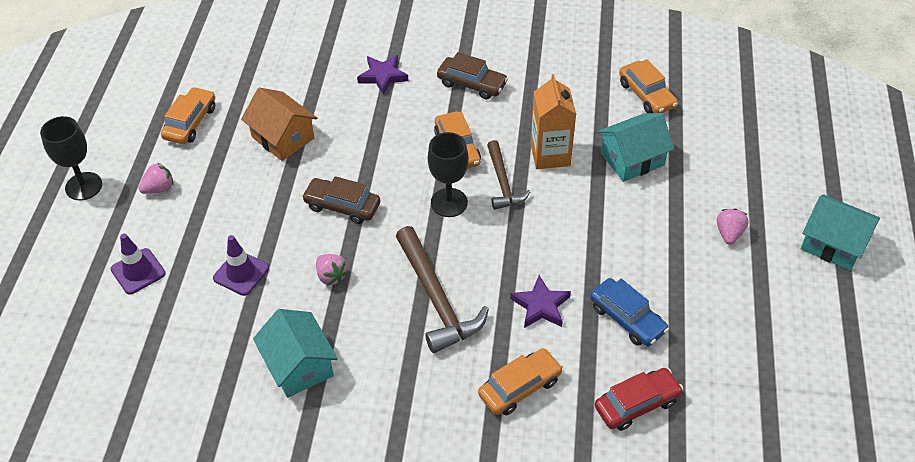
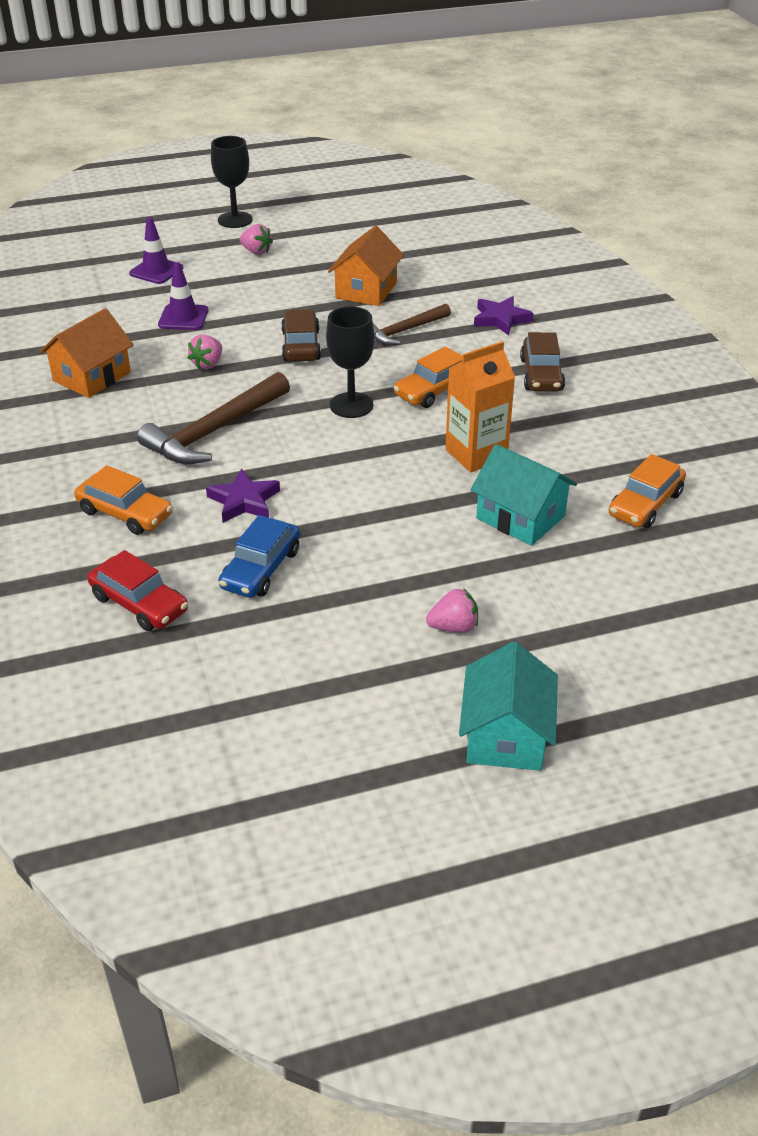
camera: 65 degrees right, 10 degrees down
(190, 122) = (347, 242): orange car -> none
(299, 365) = (92, 377): turquoise house -> orange house
(502, 183) = (406, 432): brown hammer -> brown hammer (404, 331)

